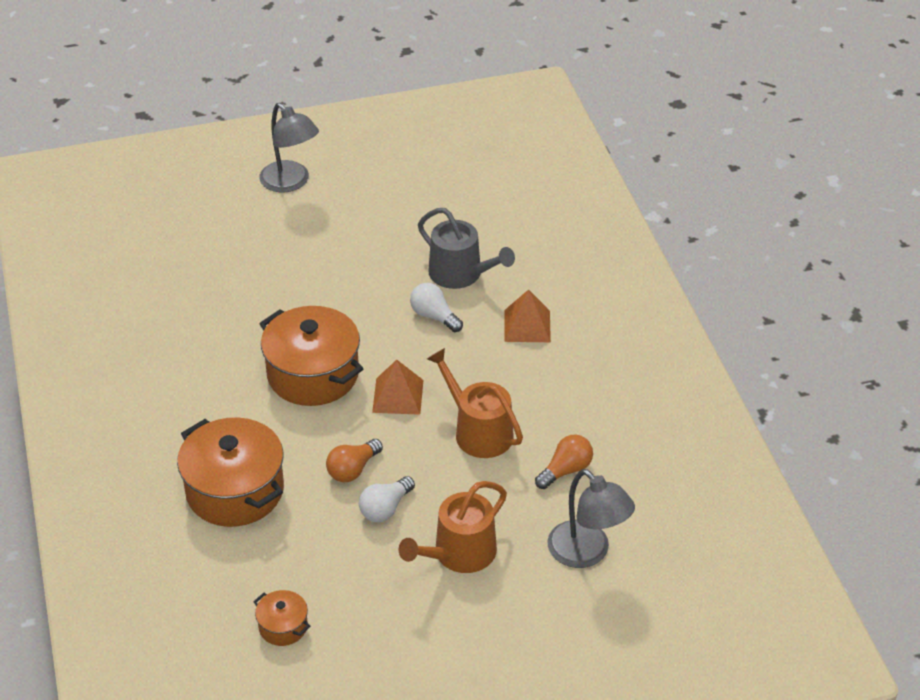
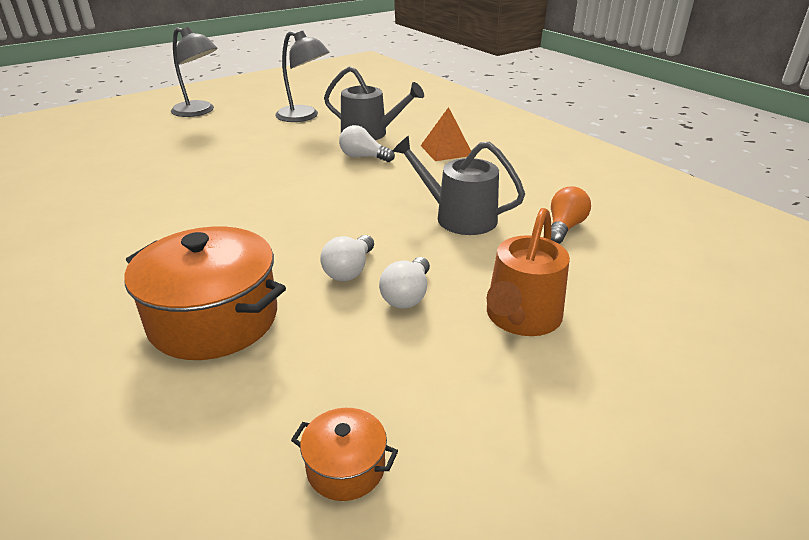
camera: 20 degrees left, 10 degrees down
(313, 374) = (268, 209): orange pot -> none
(353, 470) = (349, 270): orange light bulb -> white light bulb
(398, 396) = (363, 208): orange pyramid -> none
(478, 431) = (458, 217): orange watering can -> grey watering can
(587, 553) = (651, 285): grey lamp -> grey lamp (304, 116)

